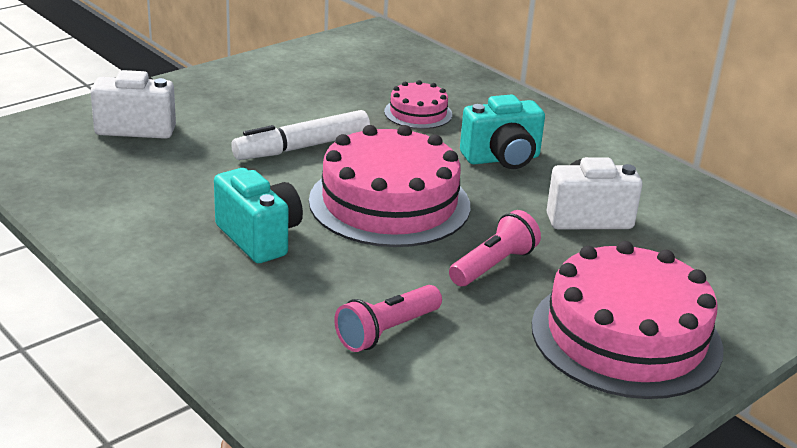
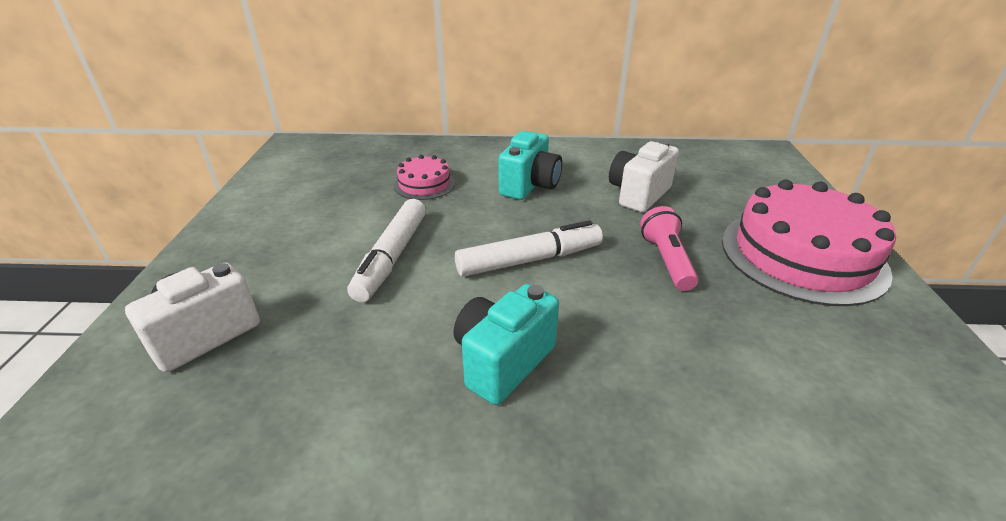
camera: 45 degrees left, 5 degrees up
(259, 238) = (503, 361): turquoise camera -> turquoise camera turned 60 degrees counterclockwise
(387, 331) = (725, 366): pink flashlight -> none
(389, 203) = (529, 260): pink cake -> white marker

